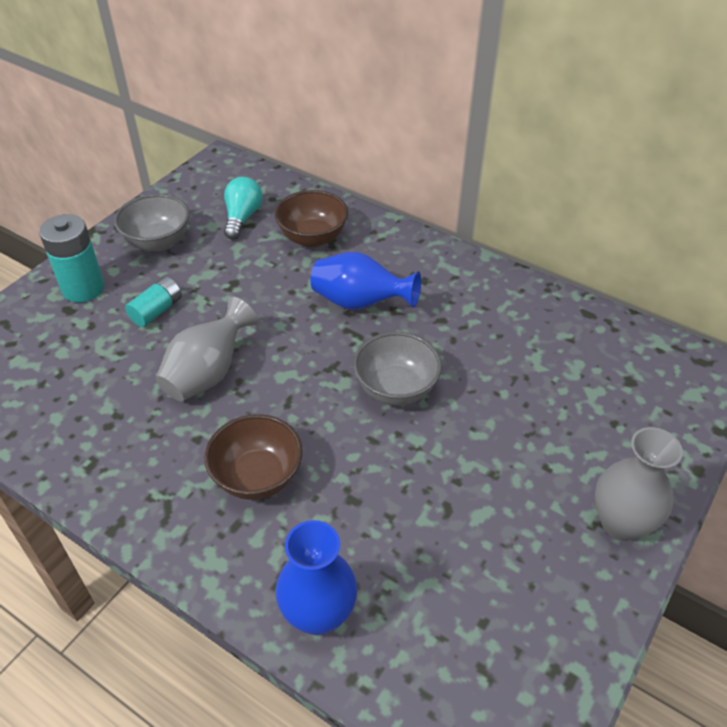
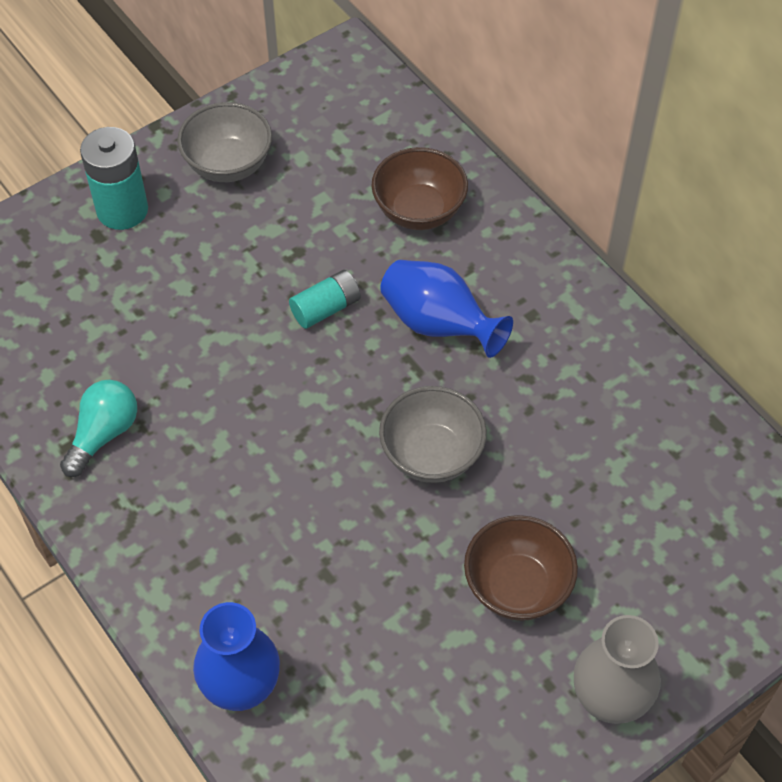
camera: 20 degrees right, 10 degrees up
(156, 311) = (196, 266): turquoise battery -> turquoise battery (326, 308)
(208, 373) = (226, 369): grey vase -> none
(242, 217) = (343, 155): turquoise light bulb -> turquoise light bulb (103, 434)
(257, 477) = (235, 515): brown bowl -> brown bowl (517, 586)

